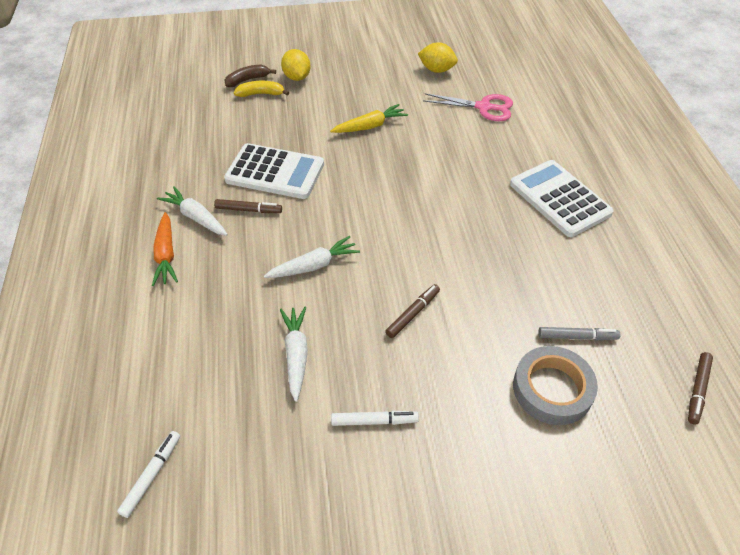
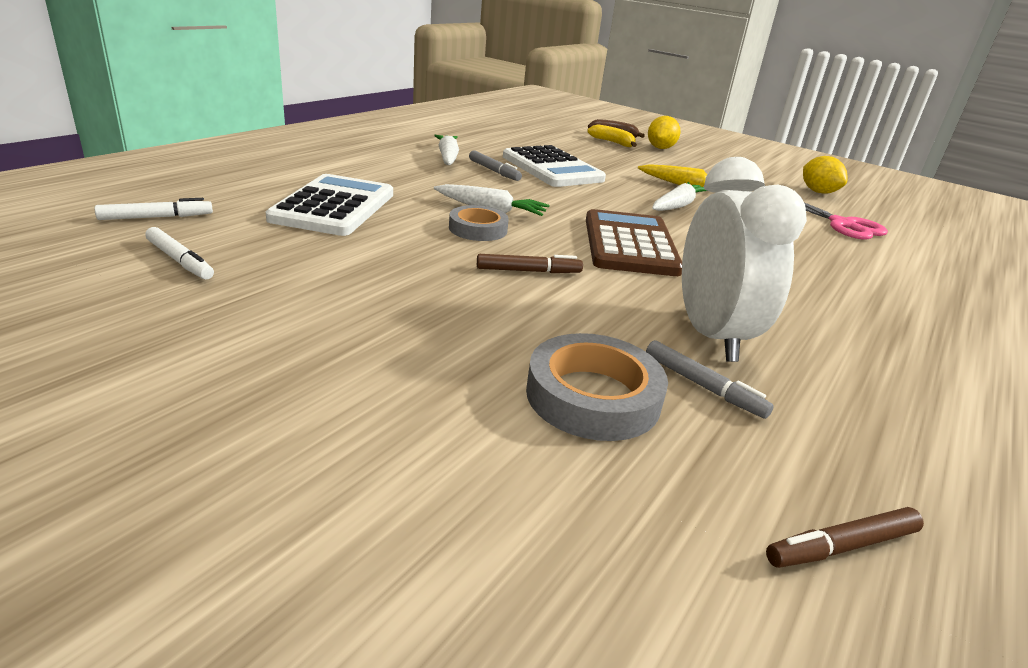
camera: 40 degrees right, 20 degrees down
(166, 255) = (392, 159): orange carrot -> none
(248, 210) = (494, 171): brown marker -> grey marker
(296, 355) = (378, 233): white carrot -> white carrot (677, 206)
(336, 295) = (478, 229): none -> grey tape
(374, 421) = (360, 295): white marker -> white marker (180, 261)
(422, 234) = (630, 244): none -> brown calculator
(541, 290) = (711, 335): none -> white clock
(560, 199) = (853, 302): white calculator -> white calculator (334, 207)

